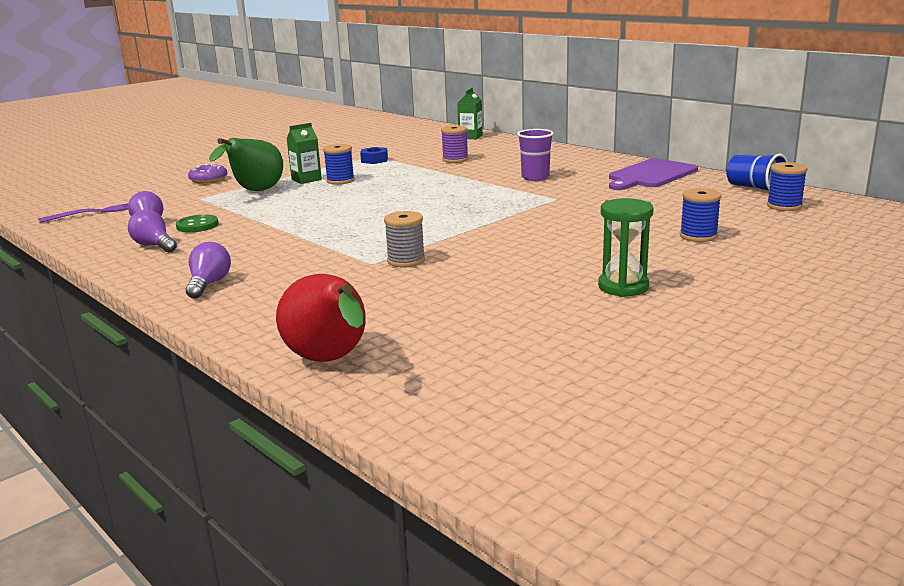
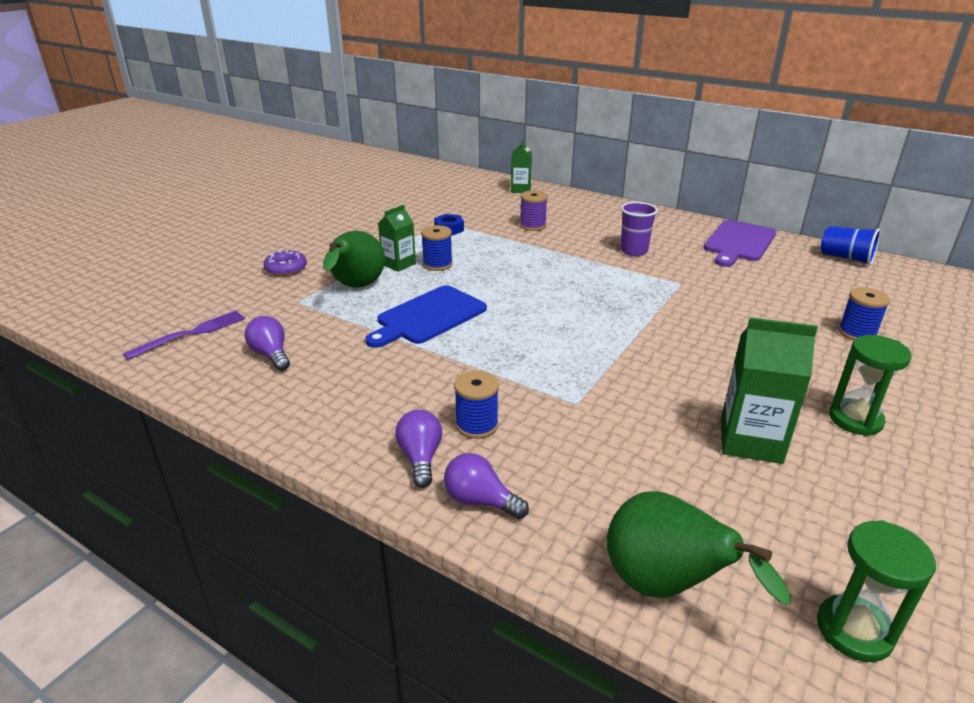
camera: 15 degrees left, 10 degrees up
(154, 246) = (304, 392): purple light bulb -> purple light bulb (480, 501)
(197, 225) = (330, 351): green button -> none
(299, 210) = (428, 316): none -> blue cutting board
(331, 361) = (664, 586): red pear -> green pear
(406, 261) = (609, 395): grey spool -> none
(464, 396) = (854, 631): none -> green hourglass
(504, 293) = (750, 441): none -> green carton
(784, 206) = (893, 283): blue spool -> blue spool (476, 425)

